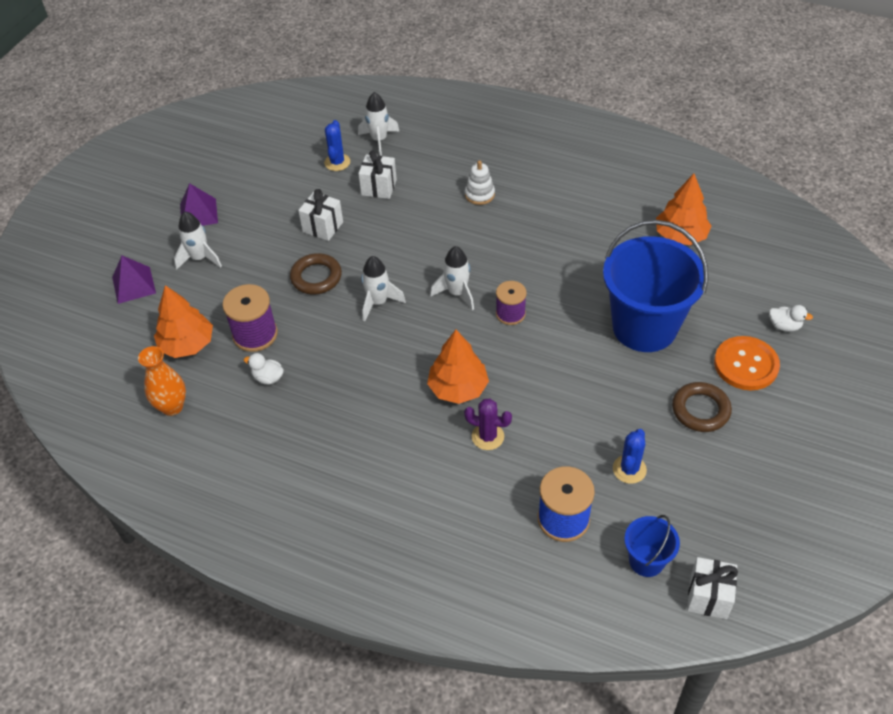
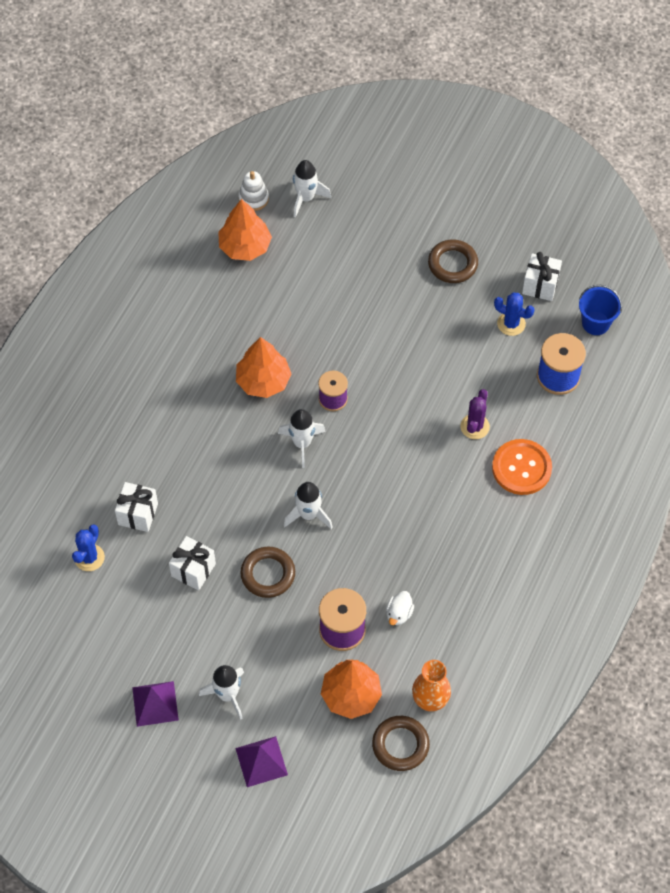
camera: 90 degrees left, 10 degrees up
(130, 384) = (400, 745): none -> brown ring
(337, 162) = (89, 558): blue cactus -> blue cactus turned 75 degrees counterclockwise
(379, 140) = (57, 513): white rocket -> white rocket (306, 198)
(458, 388) = (420, 447): orange tree -> orange tree (263, 381)
(479, 194) = (163, 416): white stacking toy -> white stacking toy (253, 198)
(644, 327) = (357, 292): blue bucket -> none
(708, 596) = (625, 287): white gift -> white gift (540, 285)
(746, 364) = (406, 223): orange button -> orange button (521, 468)
(784, 326) = (364, 187): white duck -> none

